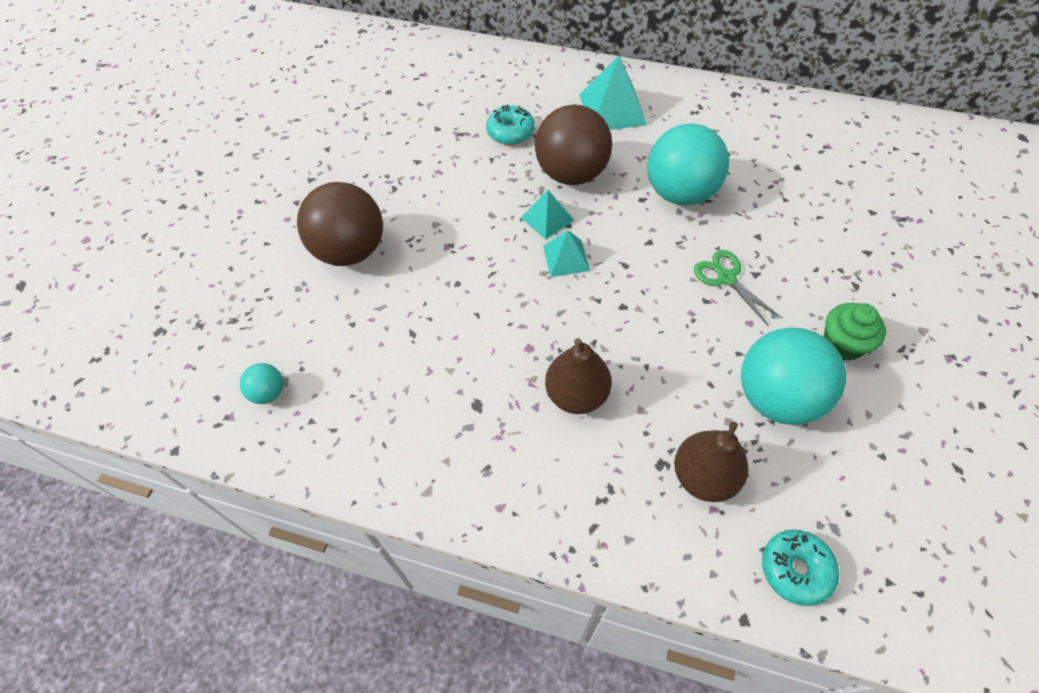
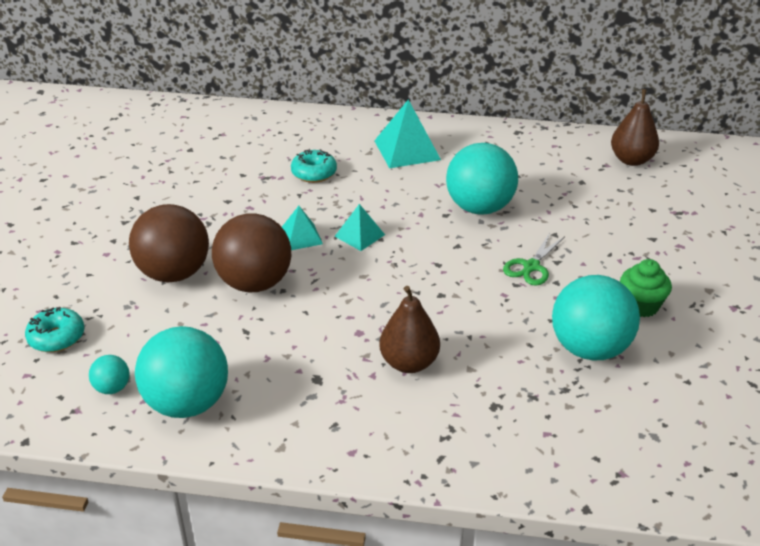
camera: 10 degrees left, 20 degrees down
(340, 421) = (187, 403): none -> turquoise ball
(566, 258) = (382, 263): turquoise pyramid -> turquoise pyramid (300, 237)
(571, 173) = (377, 200): brown ball -> brown ball (255, 283)
(704, 477) = (534, 411): brown pear -> brown pear (631, 160)
(726, 278) = (531, 266): green scissors -> green scissors turned 105 degrees counterclockwise
(795, 569) = (625, 468): turquoise donut -> turquoise donut (57, 337)

